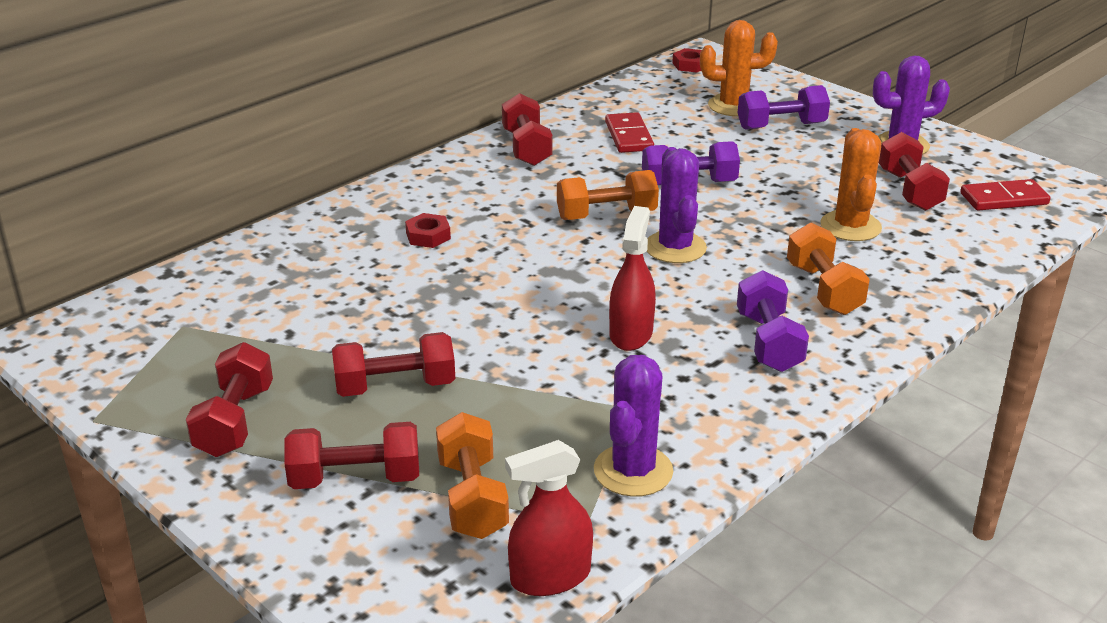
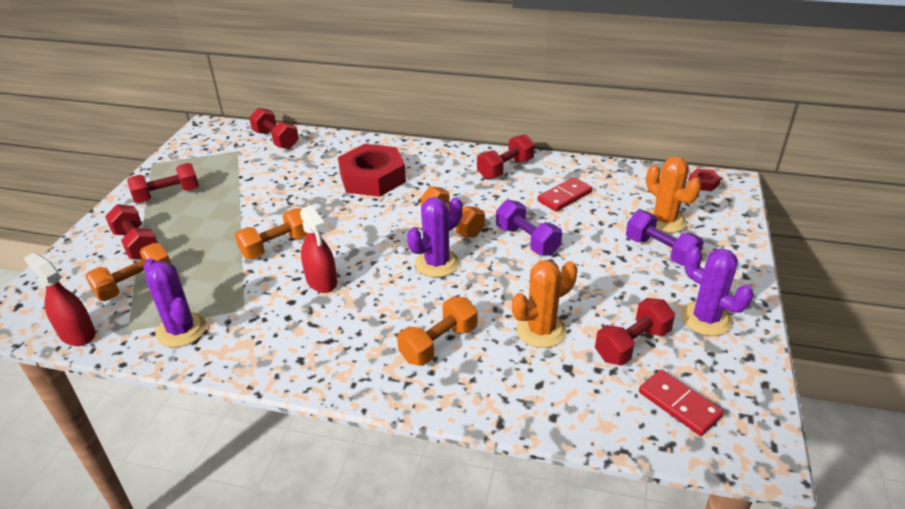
camera: 60 degrees right, 5 degrees up
(395, 386) = (220, 225): red dumbbell -> red dumbbell (276, 140)
(428, 236) = (372, 178): red nut -> red nut, size x2.39
(511, 350) = (276, 246): none -> orange dumbbell
(631, 334) = (321, 281): red spray bottle -> red spray bottle turned 75 degrees clockwise
(633, 471) = (181, 330): purple cactus -> purple cactus turned 60 degrees clockwise
(768, 342) = (351, 339): purple dumbbell -> none

